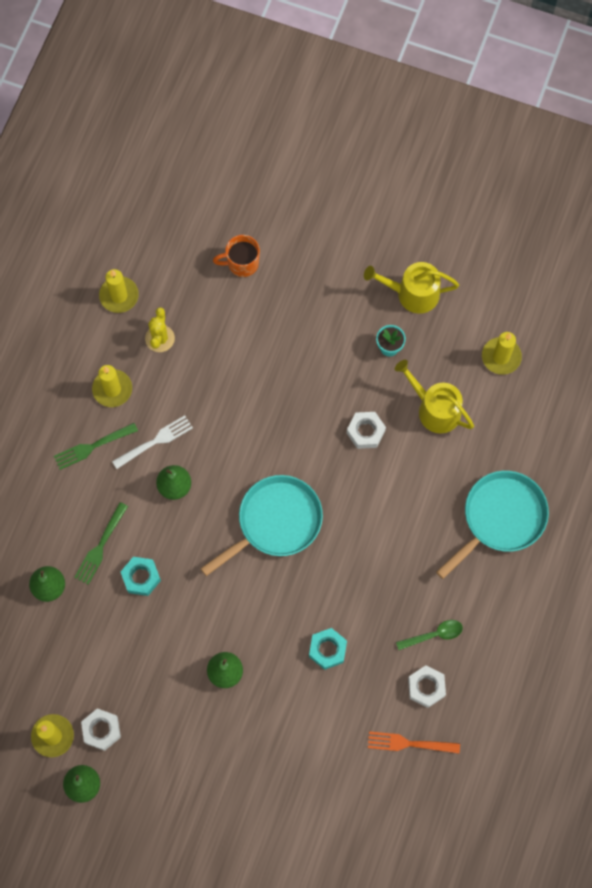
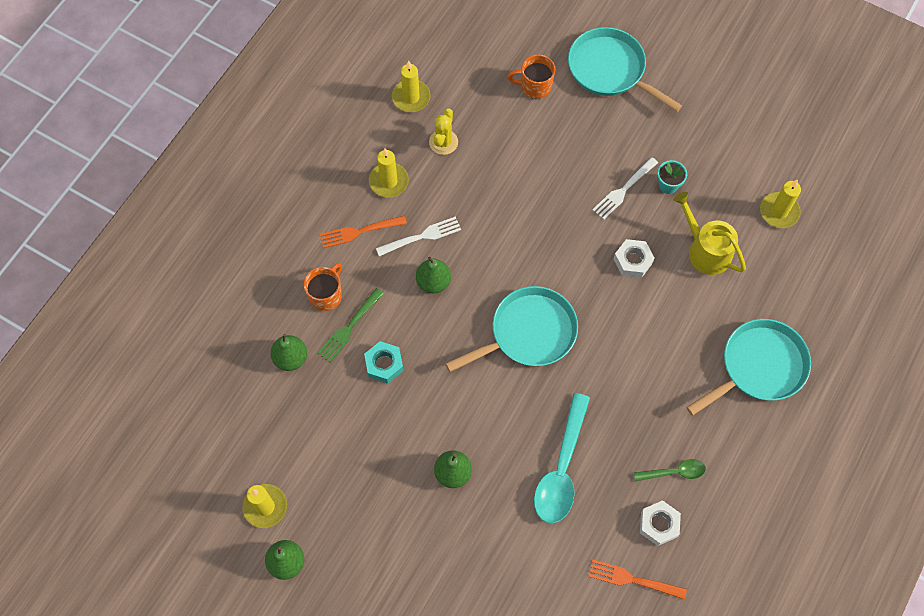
camera: 10 degrees right, 5 degrees down
(72, 518) = (326, 295): none -> orange mug
(93, 446) = (360, 231): green fork -> orange fork
(101, 730) = (316, 509): white nut -> none
(315, 233) = (610, 70): none -> turquoise pan
(327, 650) = (561, 468): turquoise nut -> turquoise spoon
(346, 359) = (624, 189): none -> white fork
(412, 293) = (698, 139): yellow watering can -> none

